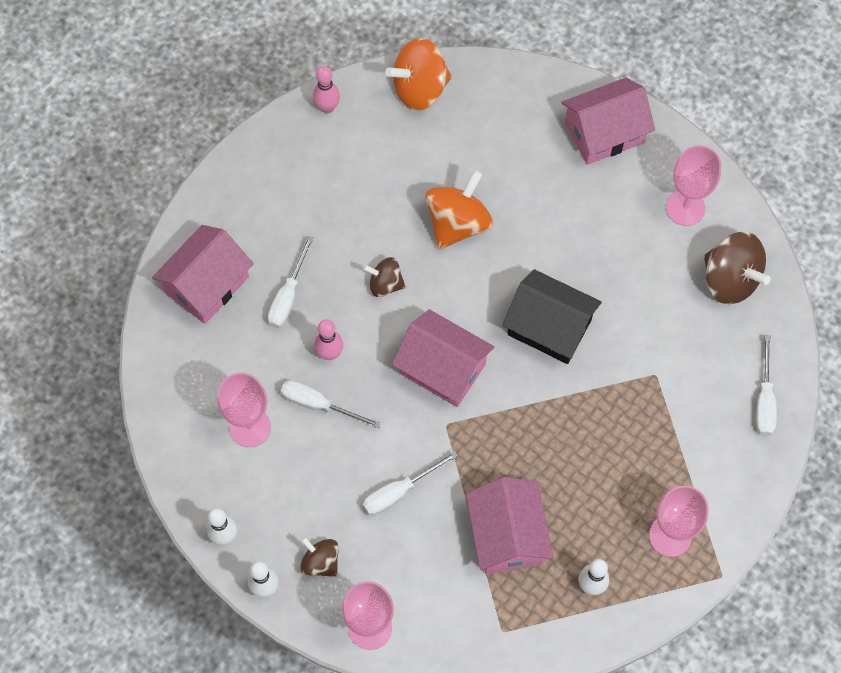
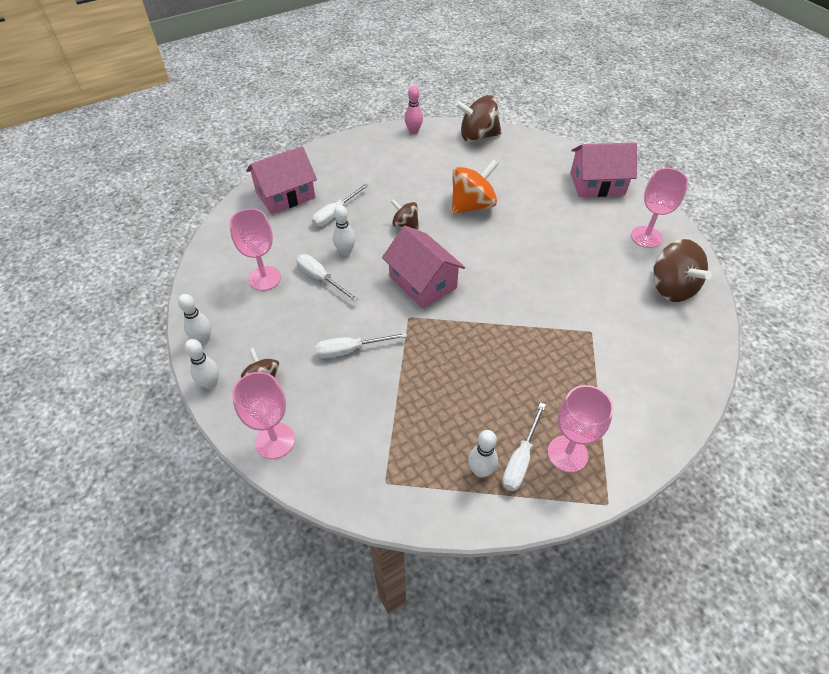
camera: 20 degrees right, 15 degrees down
(330, 353) = (345, 252): pink bowling pin -> white bowling pin
(420, 89) = (477, 136): orange spinning top -> brown spinning top
(507, 535) = (423, 407): pink house -> none
(549, 327) = (515, 279): black house -> none
(764, 400) = (682, 375): white screwdriver -> white screwdriver (520, 459)

